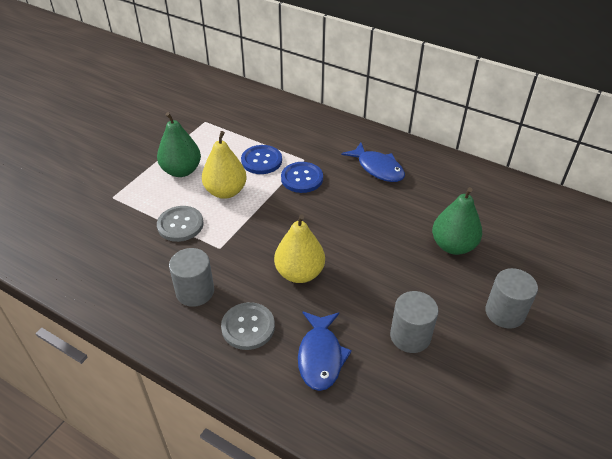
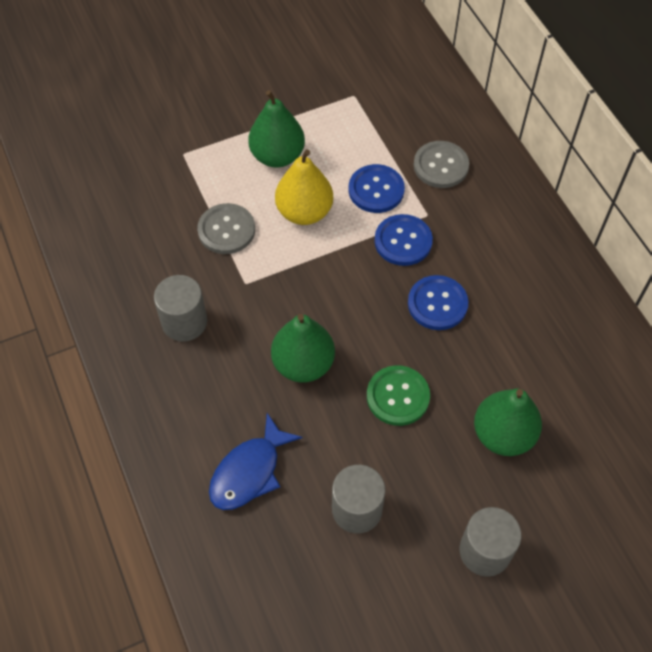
camera: 35 degrees right, 15 degrees up
(248, 327) = (205, 394): grey button -> grey button (441, 166)
(299, 273) = (303, 364): yellow pear -> green pear
(352, 199) = (437, 304): none -> blue button
(375, 259) = (398, 396): none -> green button
(378, 168) = (506, 277): blue fish -> none

